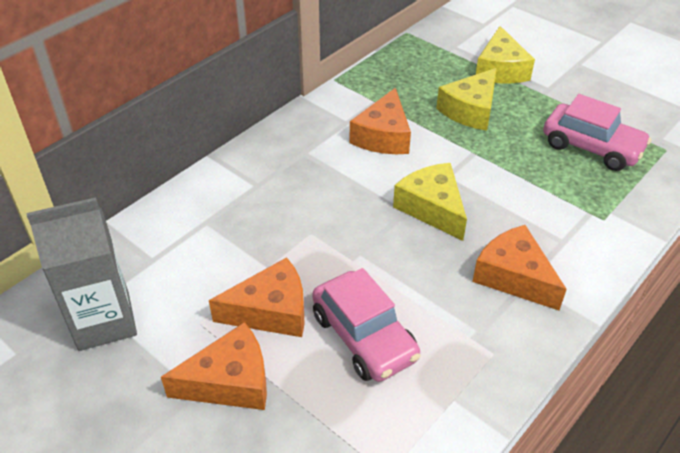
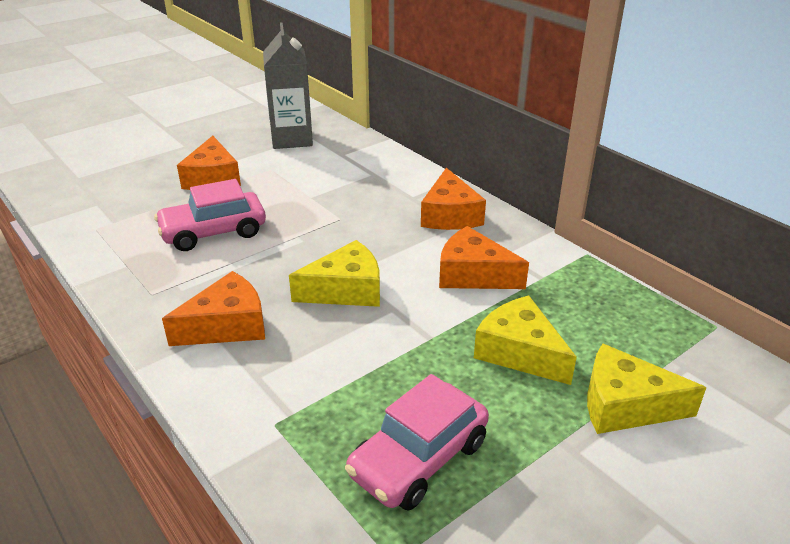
camera: 100 degrees right, 10 degrees down
(271, 311) = (264, 196): orange cheese -> orange cheese (450, 215)

